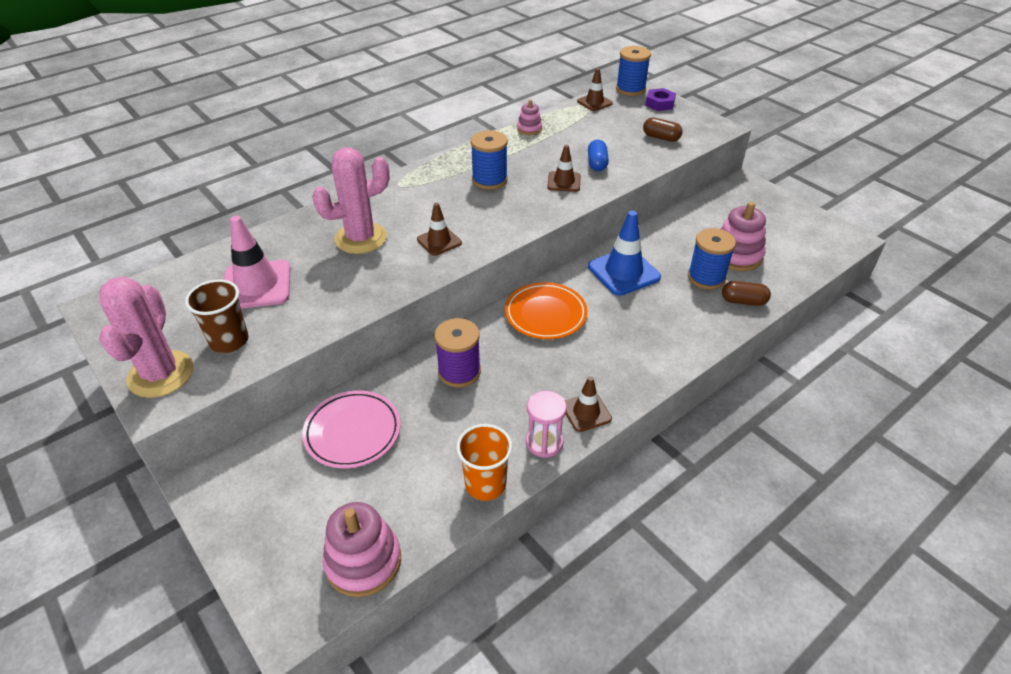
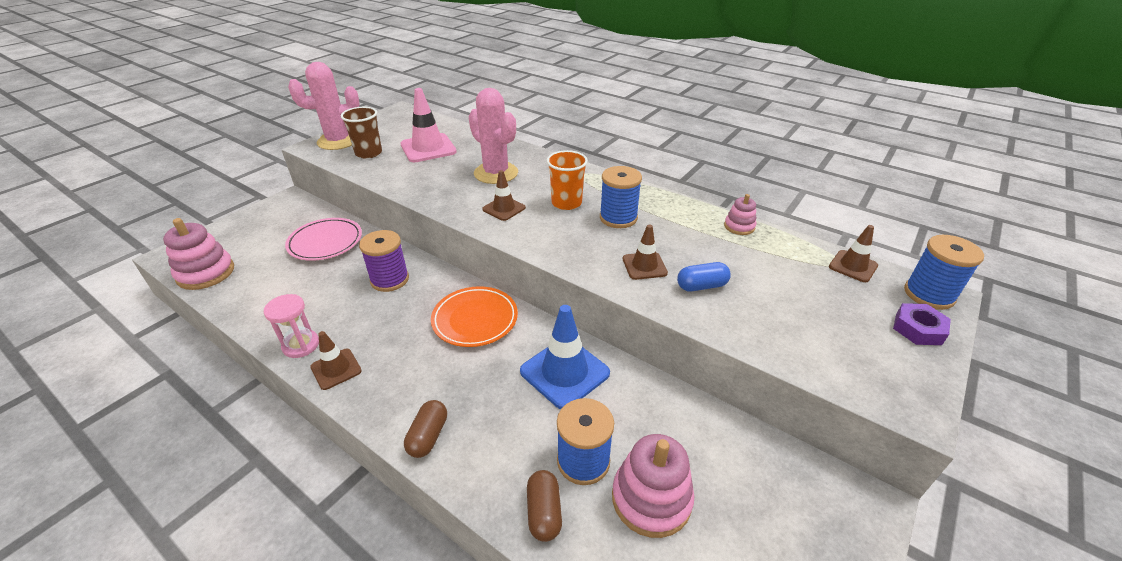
camera: 75 degrees right, 5 degrees down
(485, 484) = (260, 317): orange cup -> orange cup (566, 203)
(661, 138) = (816, 339): brown capsule -> brown capsule (428, 436)

